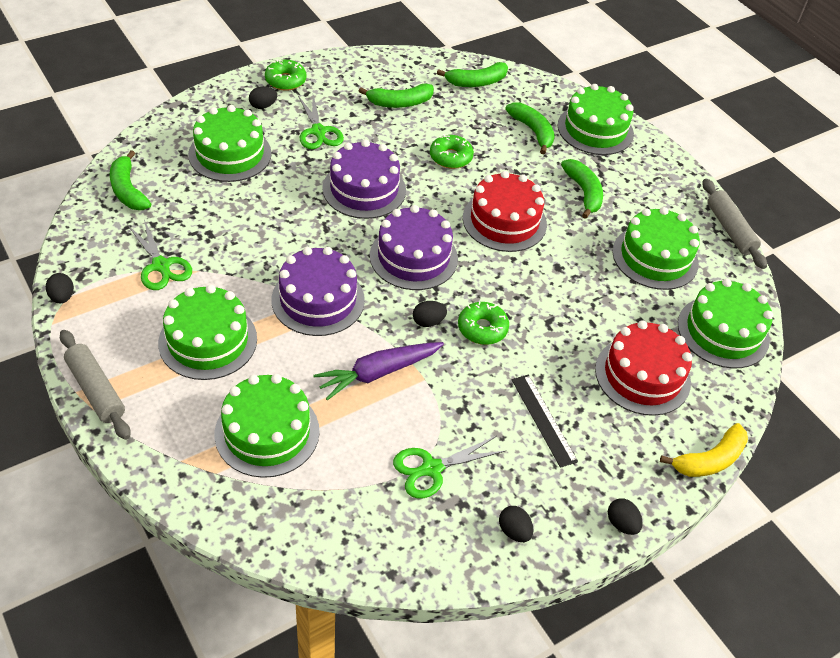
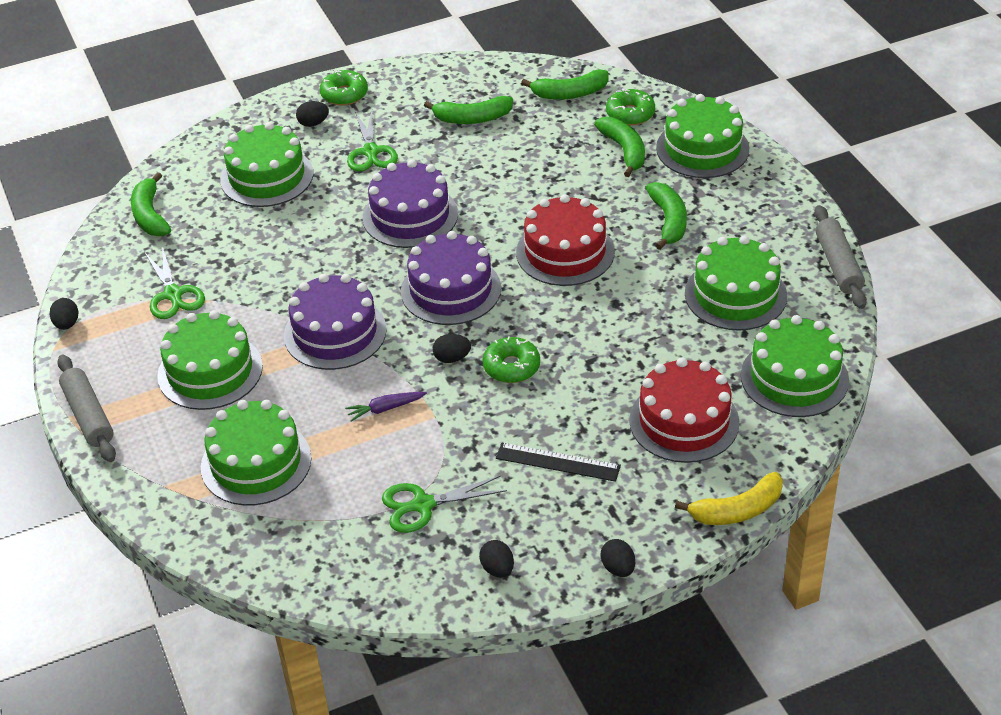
camera: 15 degrees right, 5 degrees down
(378, 373) = (385, 409): purple carrot -> purple carrot, size x0.55
(450, 157) = (518, 180): green donut -> green donut (630, 114)
(543, 419) = (558, 462): black ruler -> black ruler turned 60 degrees counterclockwise

